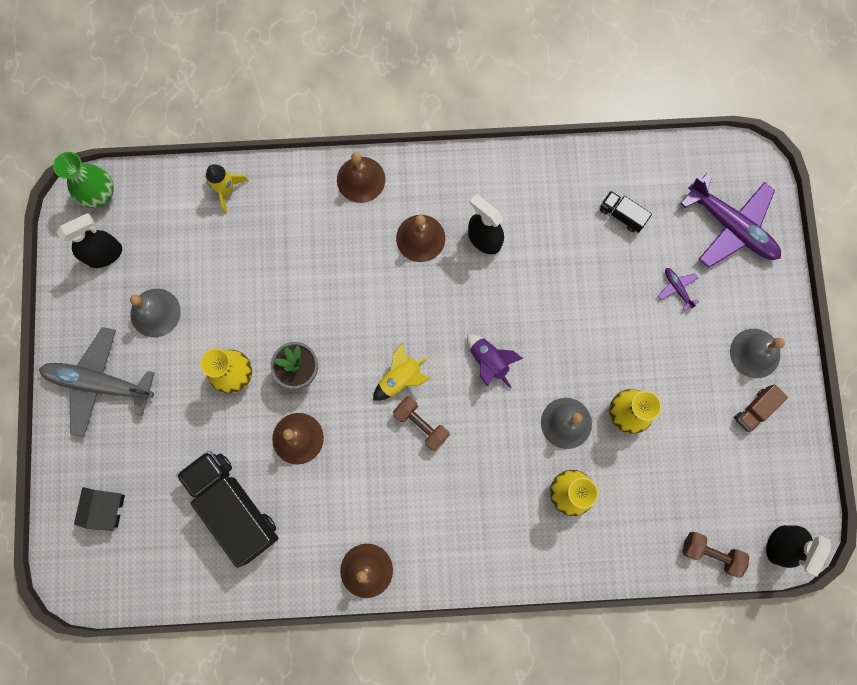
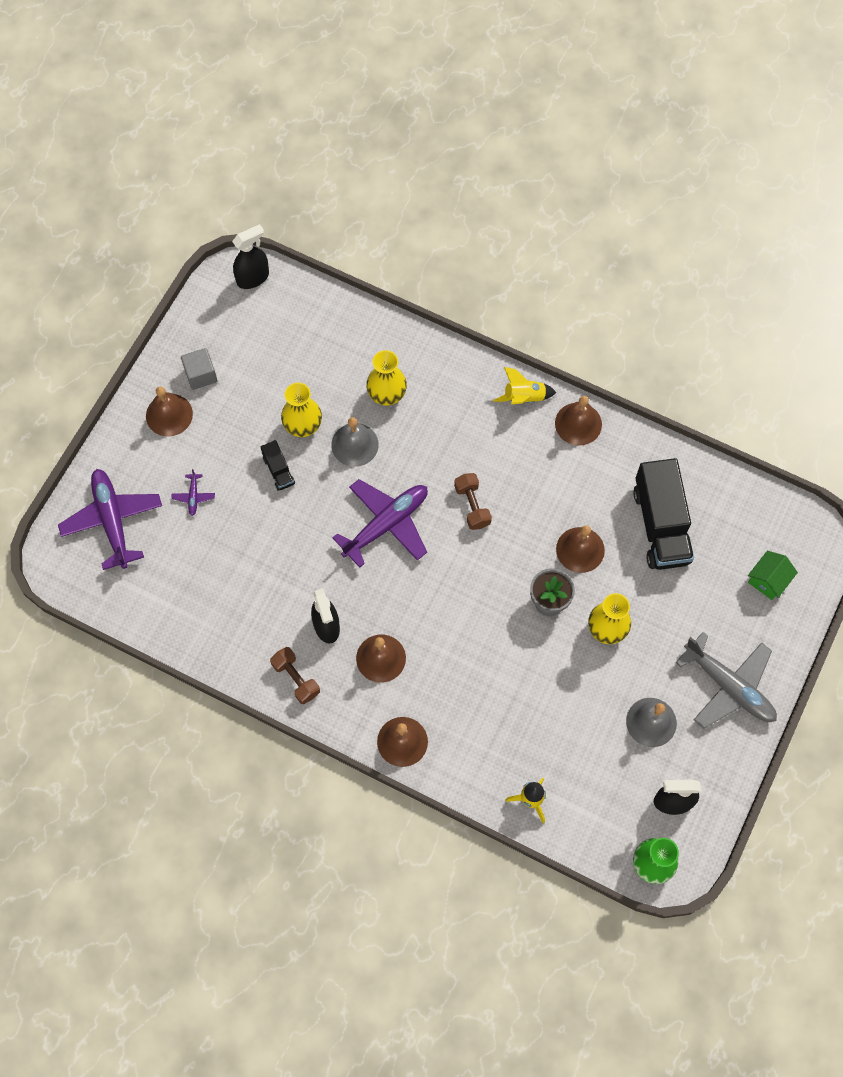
camera: 150 degrees left, 10 degrees down
(106, 508) = (768, 580): black house -> green house
(401, 378) = (467, 550): yellow rocket -> yellow rocket (524, 397)
(489, 361) = (386, 524): purple rocket -> purple plane
(622, 215) = (195, 581): black truck -> black truck (278, 470)
(710, 553) = (308, 299): brown dumbbell -> brown dumbbell (296, 679)
(755, 353) = (169, 415): grey bell -> brown bell
(755, 410) = (201, 375): brown truck -> grey cube

